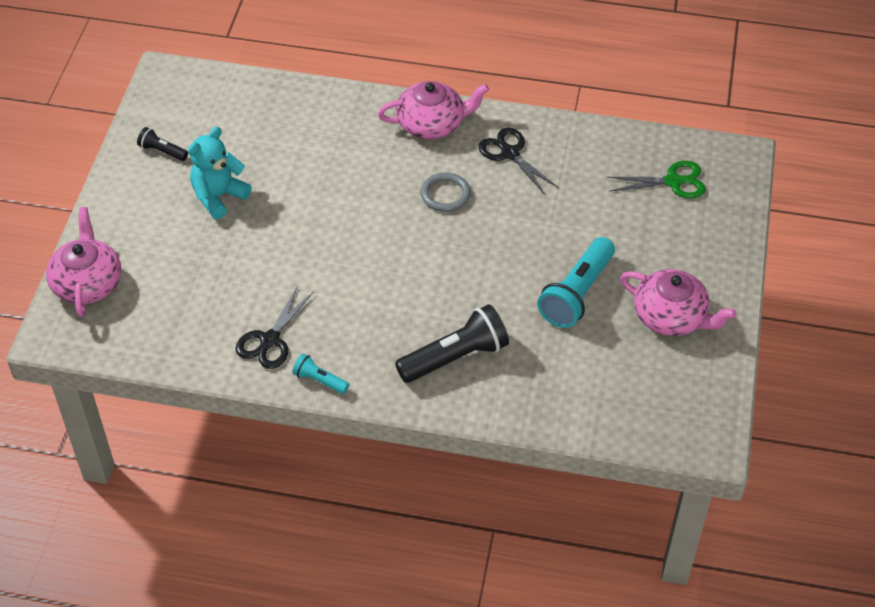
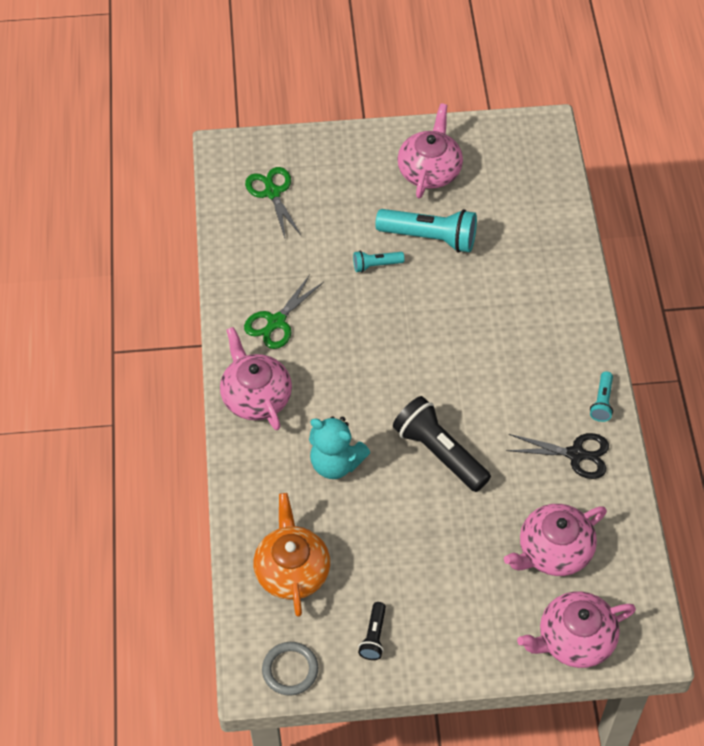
camera: 105 degrees left, 5 degrees up
(178, 293) = (554, 550): none -> pink teapot
(218, 196) = (418, 558): turquoise teddy bear -> turquoise teddy bear (336, 463)
(248, 114) = (292, 570): none -> orange teapot
(445, 194) = (348, 361): grey ring -> grey ring (290, 670)
(455, 357) = (534, 308): black flashlight -> black flashlight (439, 452)
(510, 153) = (276, 322): black scissors -> green scissors
(554, 241) = (376, 265): none -> turquoise flashlight

